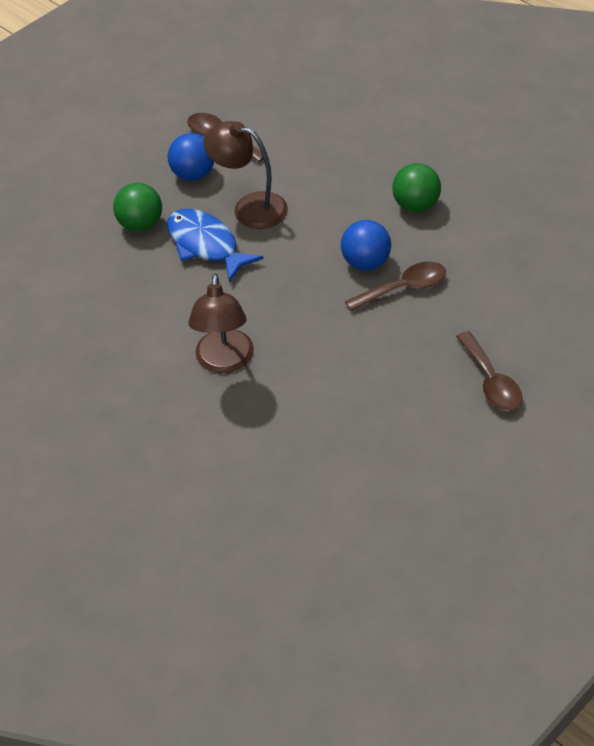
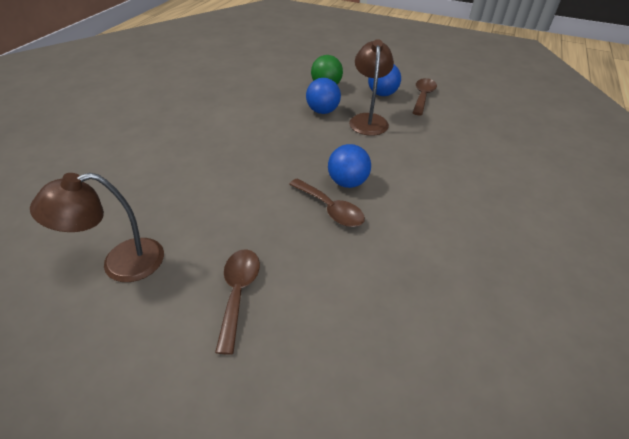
camera: 65 degrees right, 5 degrees down
(206, 245) = (322, 111): blue fish -> blue ball
(224, 361) = (220, 140): brown lamp -> brown lamp (120, 263)
(416, 205) = (430, 196): green ball -> none
(491, 381) = (238, 293): brown spoon -> brown spoon turned 135 degrees clockwise

